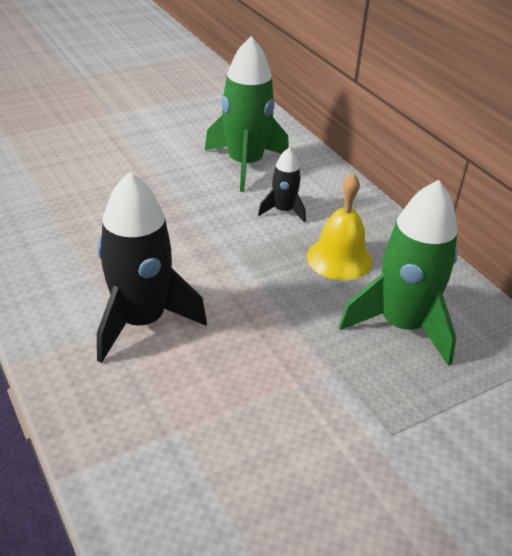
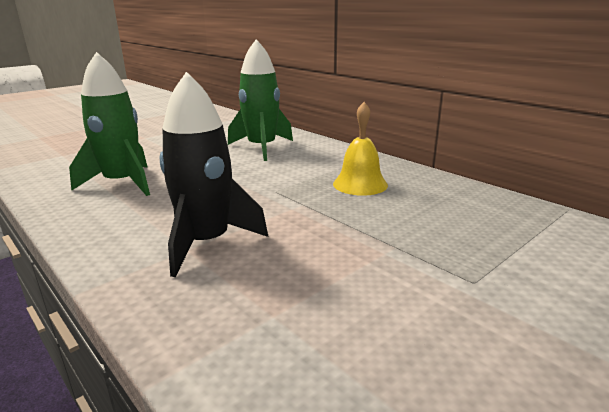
camera: 10 degrees left, 15 degrees down
(283, 211) = (302, 166): black rocket -> none
(402, 325) = (433, 213): green rocket -> green rocket (122, 183)

